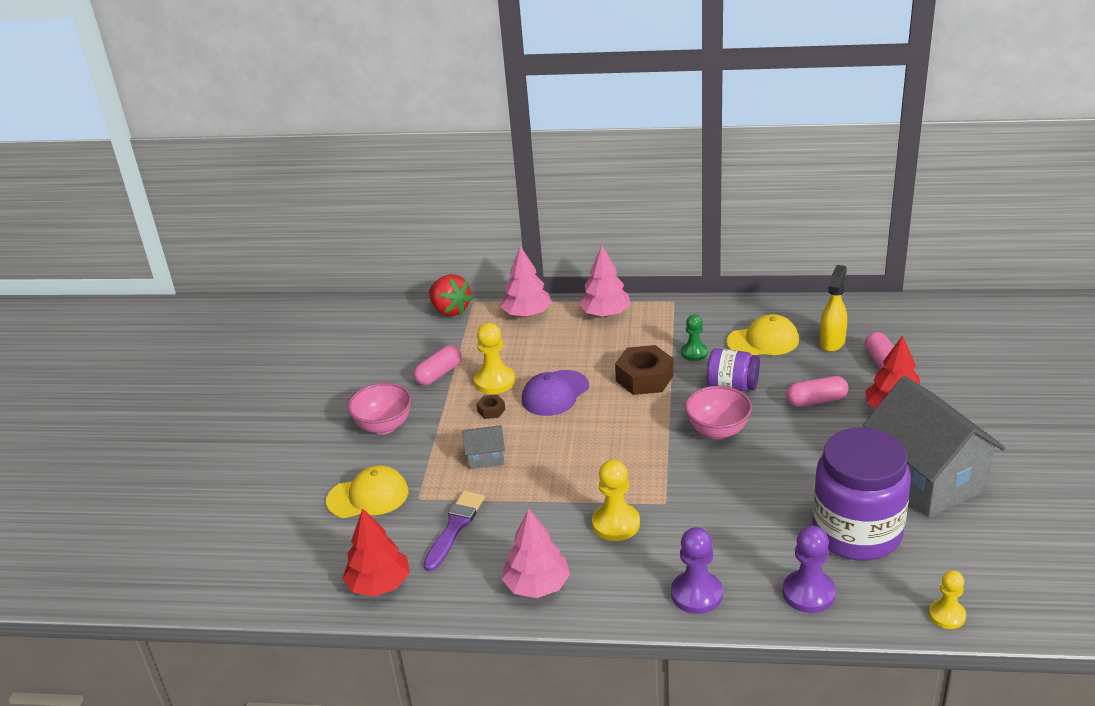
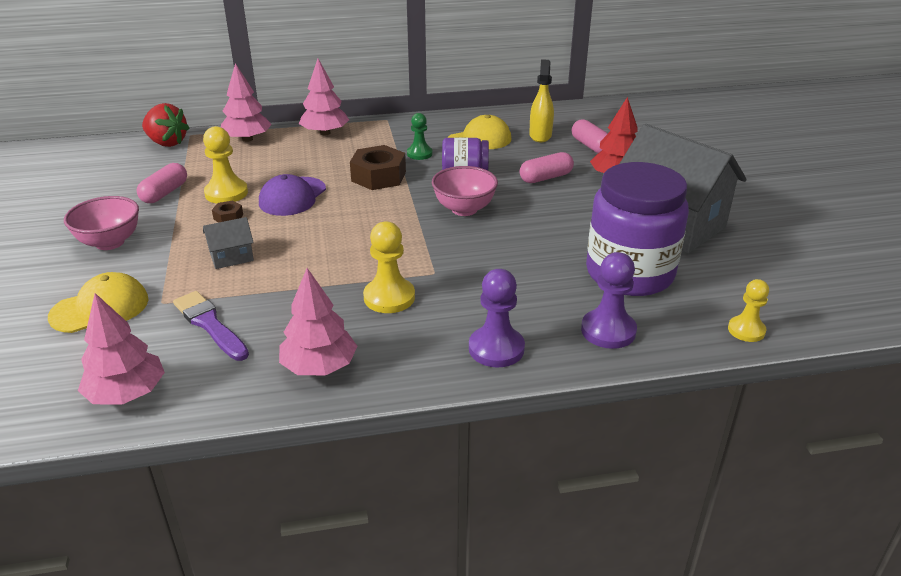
camera: 20 degrees left, 0 degrees up
(379, 584) = (127, 394): red tree -> pink tree
(454, 528) = (210, 324): purple brush -> purple brush turned 45 degrees counterclockwise

